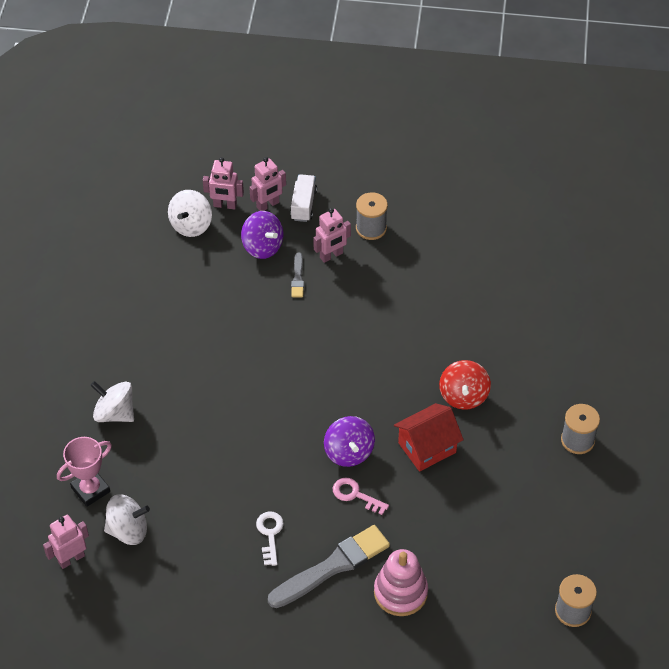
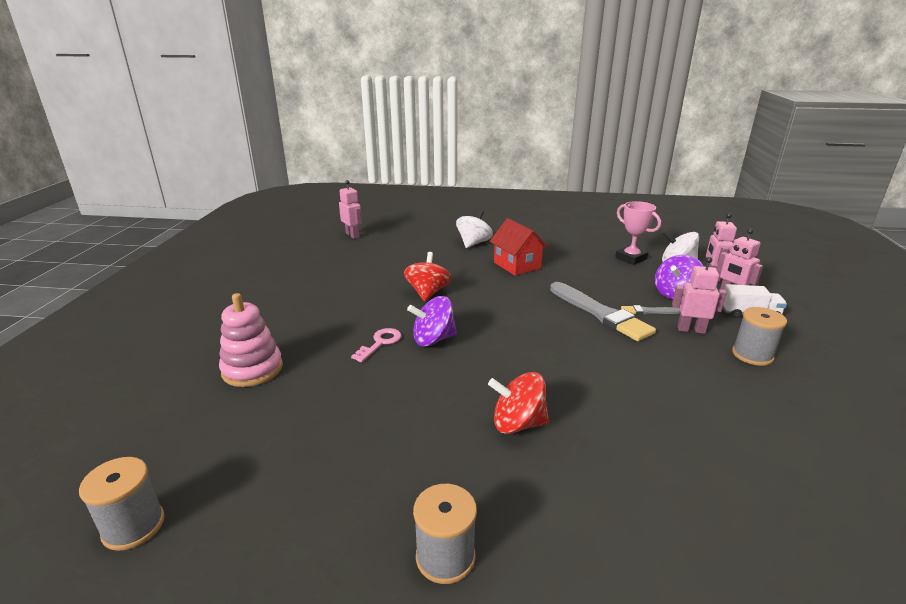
camera: 90 degrees right, 25 degrees down
(90, 490) = (407, 238): pink trophy -> pink trophy (631, 258)
(128, 530) = (370, 250): white spinning top -> none
(253, 460) = (427, 293): none -> red spinning top
(270, 534) = (348, 301): white key -> none
(331, 255) = (691, 329): pink robot -> pink robot turned 135 degrees clockwise
(332, 566) = (302, 330): grey brush -> grey brush (600, 313)
(427, 447) = (436, 391): red house -> red house (517, 265)

